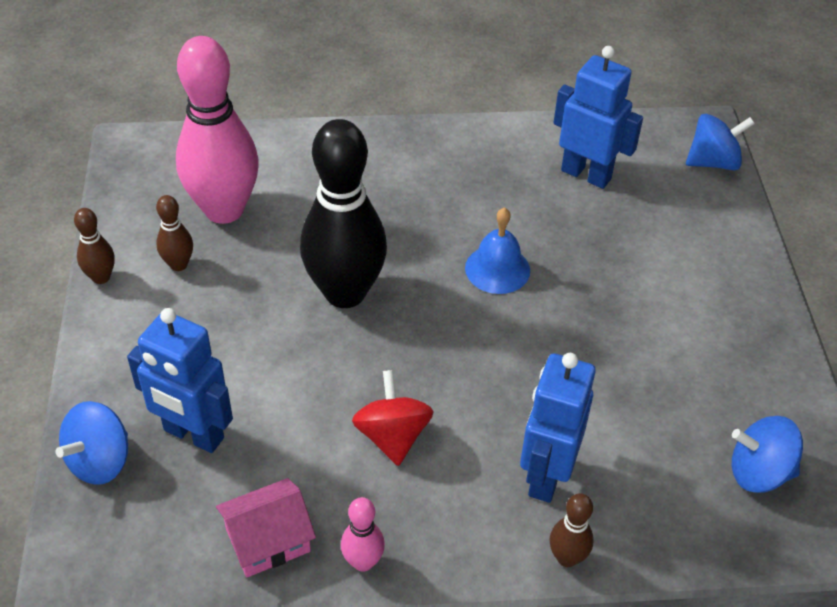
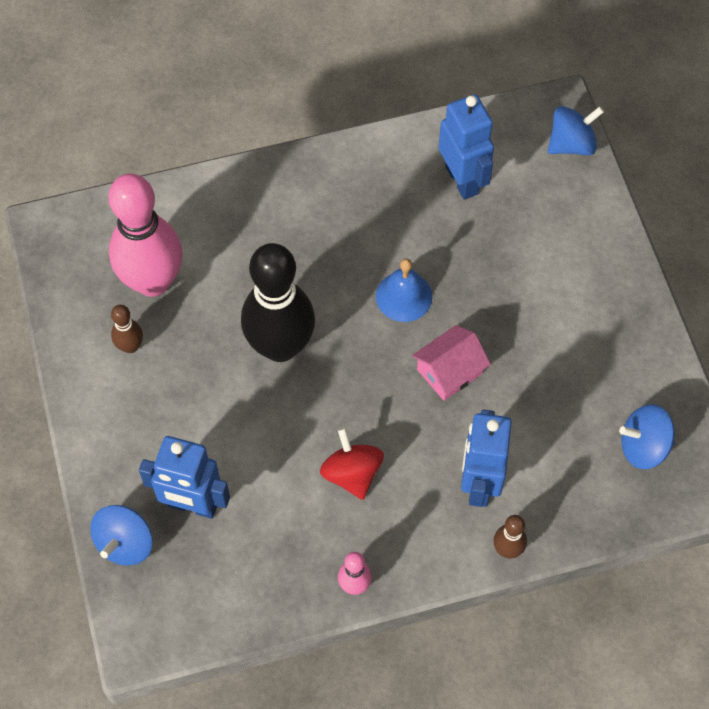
camera: 10 degrees left, 15 degrees up
(101, 277) = (67, 372): brown bowling pin -> none
(268, 540) = (277, 583): pink house -> pink house (449, 371)
(586, 174) = (462, 180): blue robot -> blue robot turned 45 degrees clockwise

